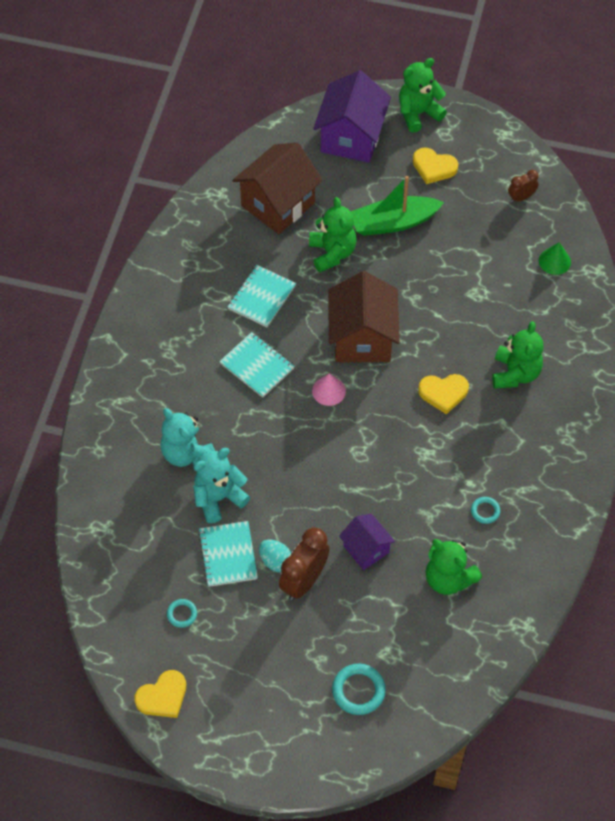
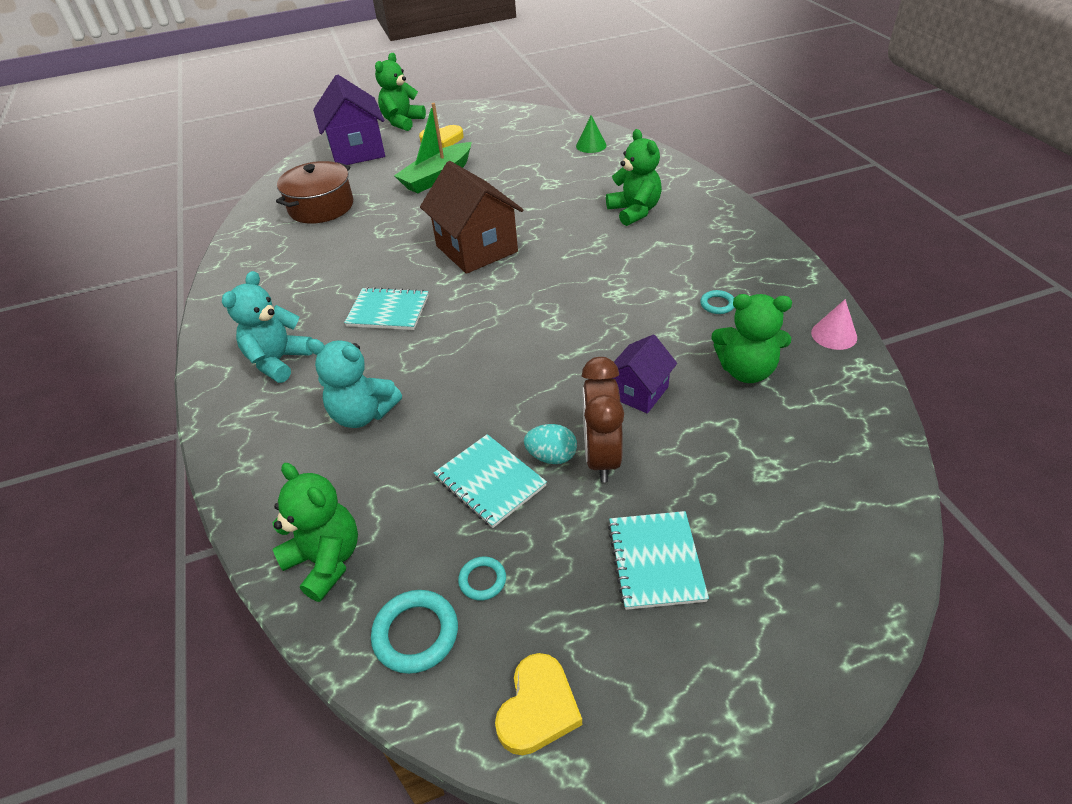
camera: 30 degrees left, 15 degrees down
(218, 498) = (433, 434): turquoise teddy bear -> turquoise teddy bear (278, 361)
(261, 297) = (353, 265): turquoise notebook -> turquoise notebook (655, 561)
(278, 204) = (321, 207): brown house -> brown pot
(329, 391) = (478, 295): pink cone -> pink cone (834, 335)
(332, 253) = (398, 213): green teddy bear -> green teddy bear (326, 560)
(358, 690) = (776, 530): turquoise ring -> turquoise ring (416, 634)
(366, 549) = (639, 392): purple house -> purple house turned 75 degrees counterclockwise
(443, 393) = (587, 249): yellow heart -> none
(521, 197) = (528, 128): brown clock -> none

